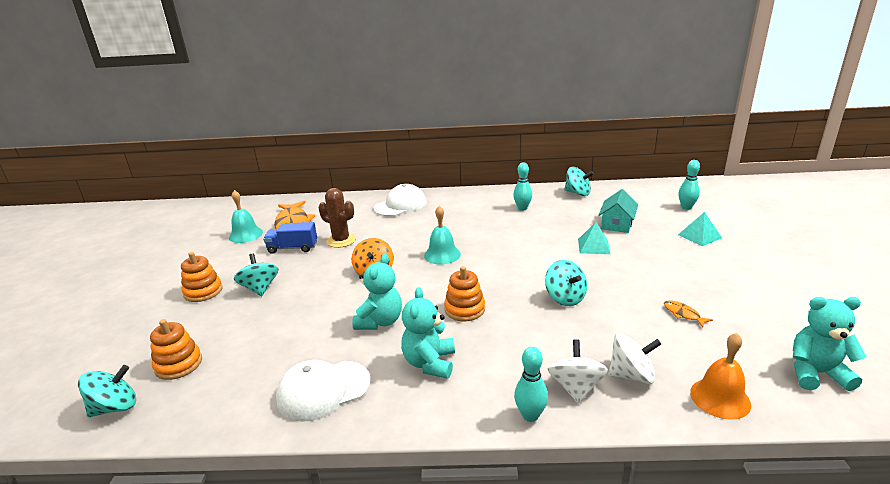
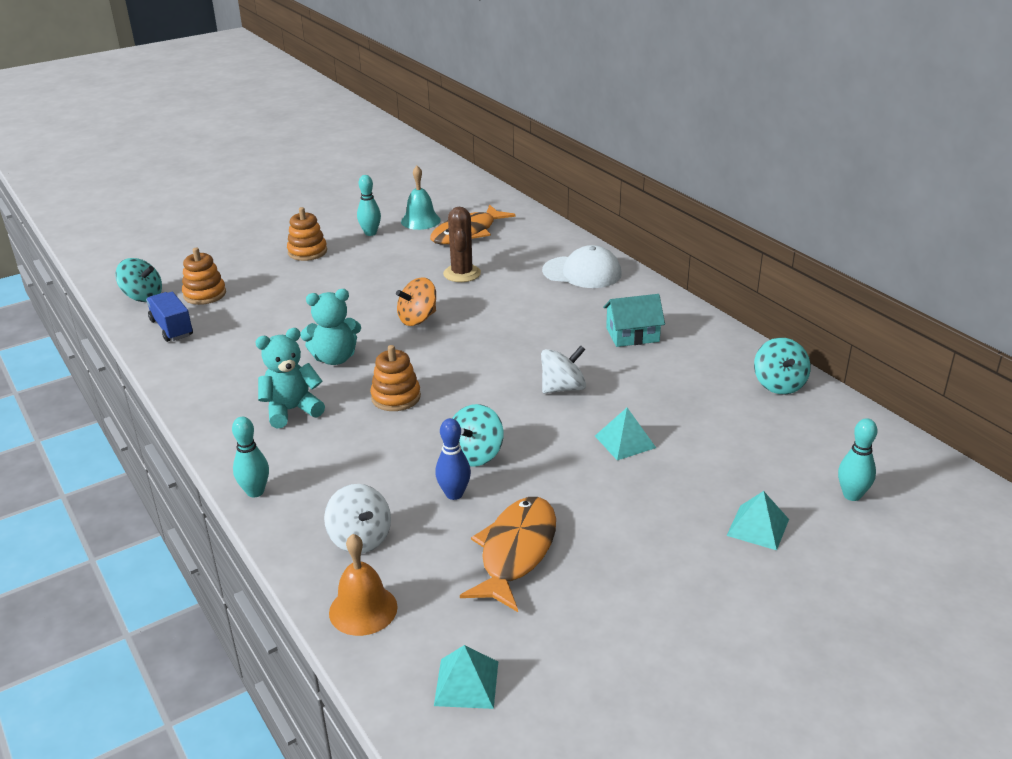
camera: 55 degrees right, 5 degrees up
(260, 288) = (335, 274): turquoise spinning top -> none
(293, 248) = (420, 256): blue truck -> blue truck (172, 328)
(323, 390) = (218, 373): white cap -> none
(442, 255) = (493, 343): turquoise bell -> none
(522, 208) = (674, 356): turquoise bowling pin -> turquoise bowling pin (370, 233)
(575, 387) = (314, 507): white spinning top -> white spinning top (563, 388)
(604, 319) = (454, 494): none -> blue bowling pin
(617, 224) = (714, 444): turquoise house -> turquoise house (632, 335)
(683, 314) = (515, 552): orange fish -> orange fish, size x2.33
(816, 373) = (466, 683): turquoise teddy bear -> turquoise pyramid

